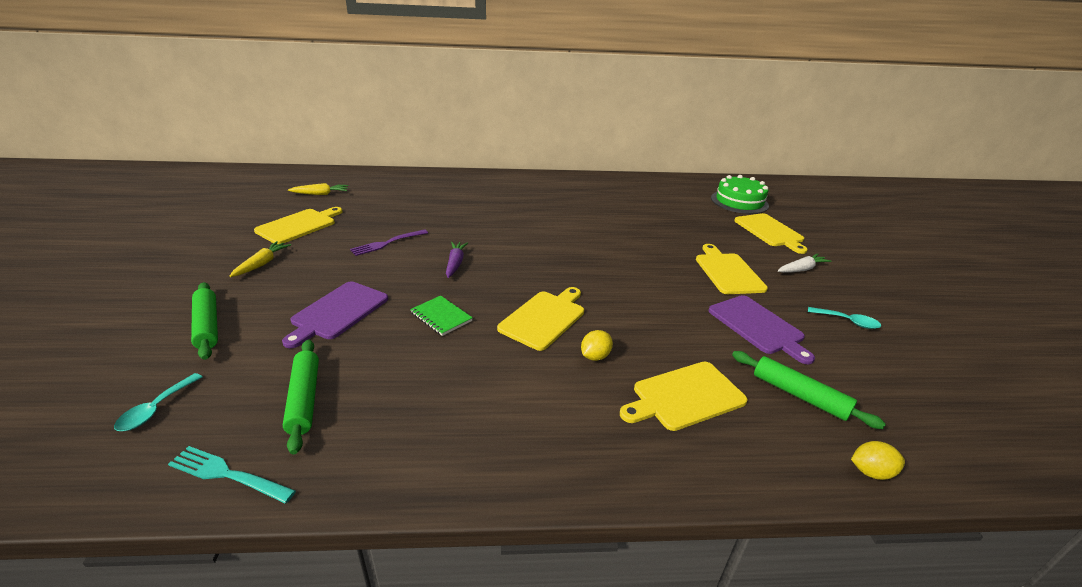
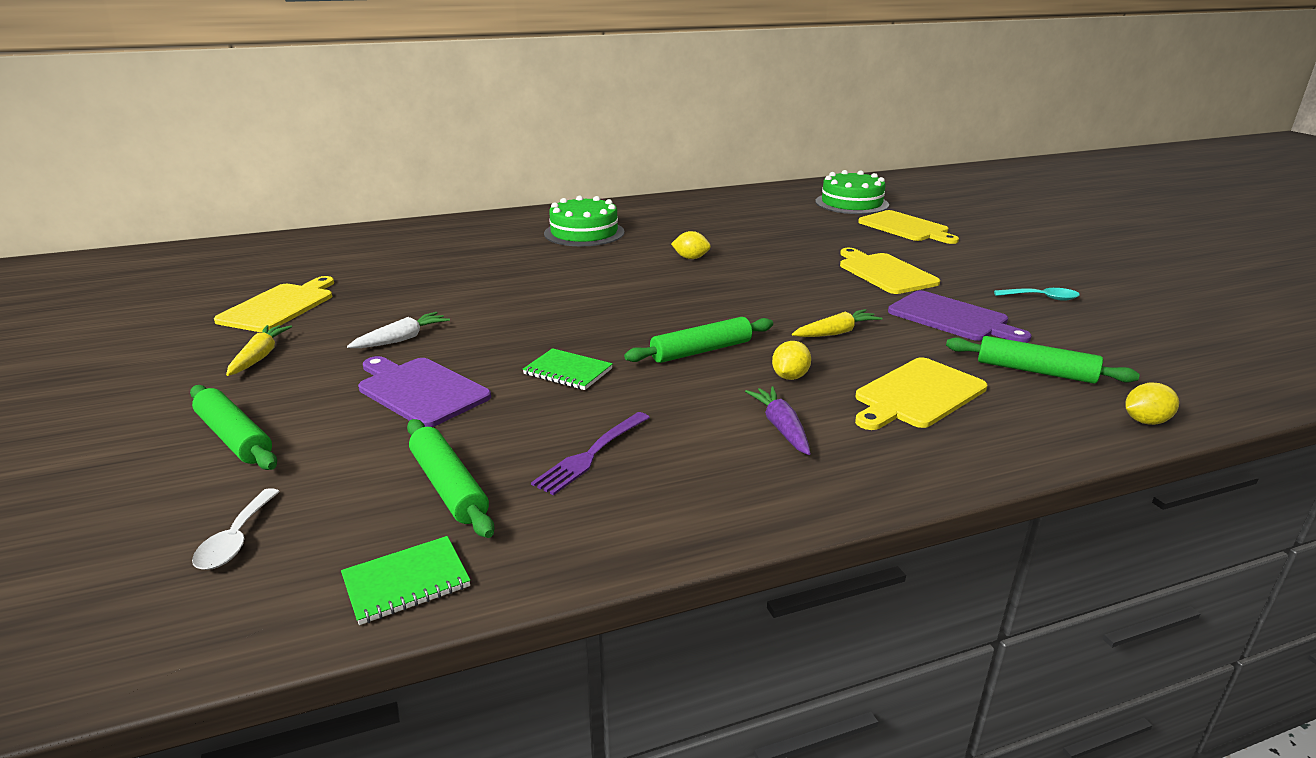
camera: 15 degrees left, 5 degrees down
(156, 409) = (236, 540): turquoise spoon -> white spoon
(228, 474) = (406, 582): turquoise fork -> green notebook
(320, 194) = (283, 266): yellow carrot -> yellow carrot (836, 333)
(338, 312) = (420, 390): purple cutting board -> purple cutting board turned 120 degrees clockwise
(387, 243) = (430, 307): purple fork -> purple fork (591, 454)
(455, 263) = (543, 314): purple carrot -> purple carrot (781, 427)
(525, 197) = (584, 233): none -> green cake
(544, 318) = (701, 351): yellow cutting board -> green rolling pin
(587, 232) = (691, 258): none -> yellow lemon
(801, 269) = (963, 258): white carrot -> white carrot (402, 339)

